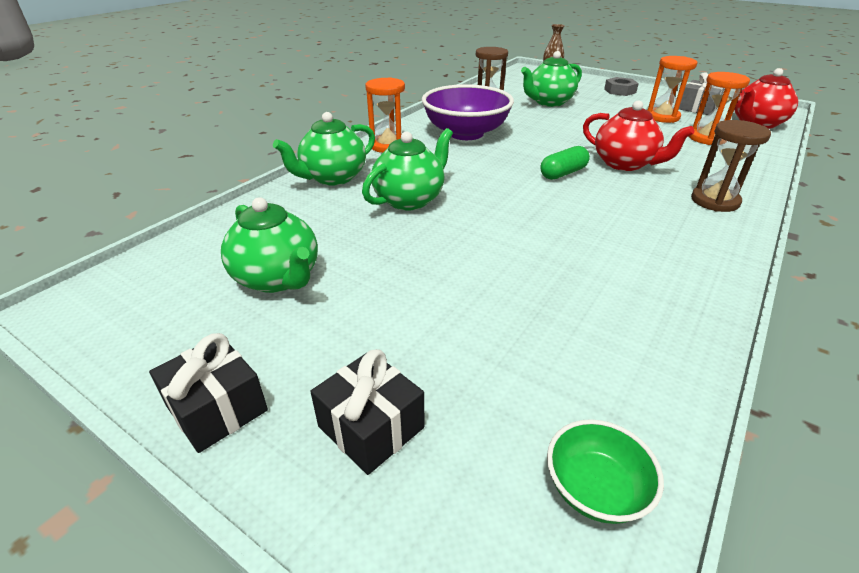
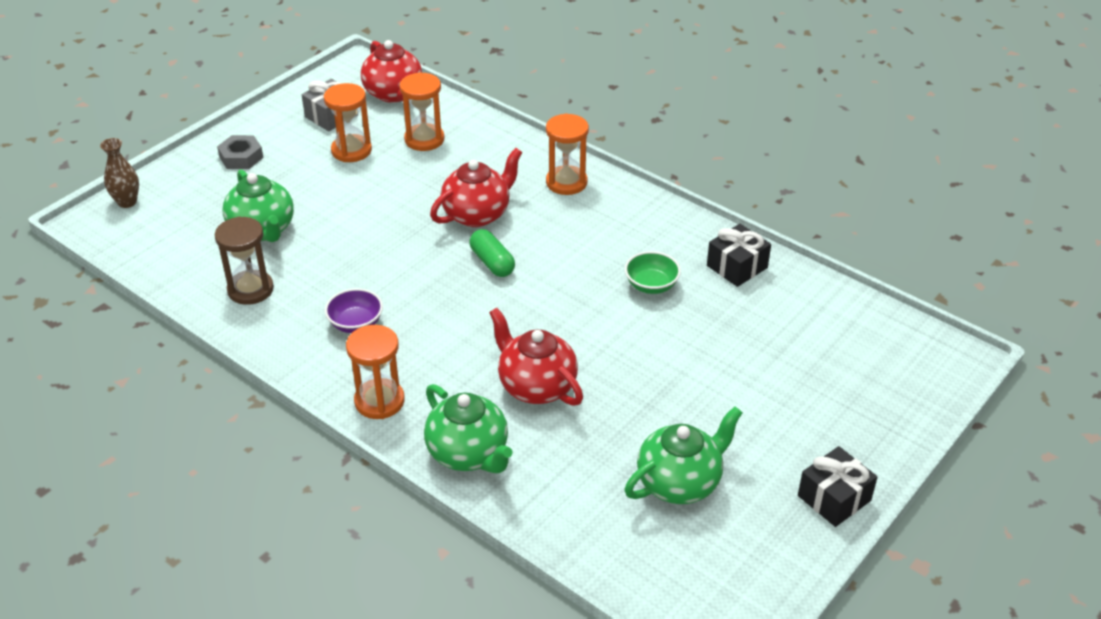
camera: 85 degrees left, 5 degrees up
(371, 427) = (841, 417): black gift -> black gift (737, 267)
(410, 199) = (536, 386): green teapot -> red teapot
(466, 133) = (356, 324): purple bowl -> purple bowl, size x0.48
(595, 489) = (872, 328): green bowl -> green bowl (651, 285)
(715, 201) = (566, 182): brown hourglass -> orange hourglass

